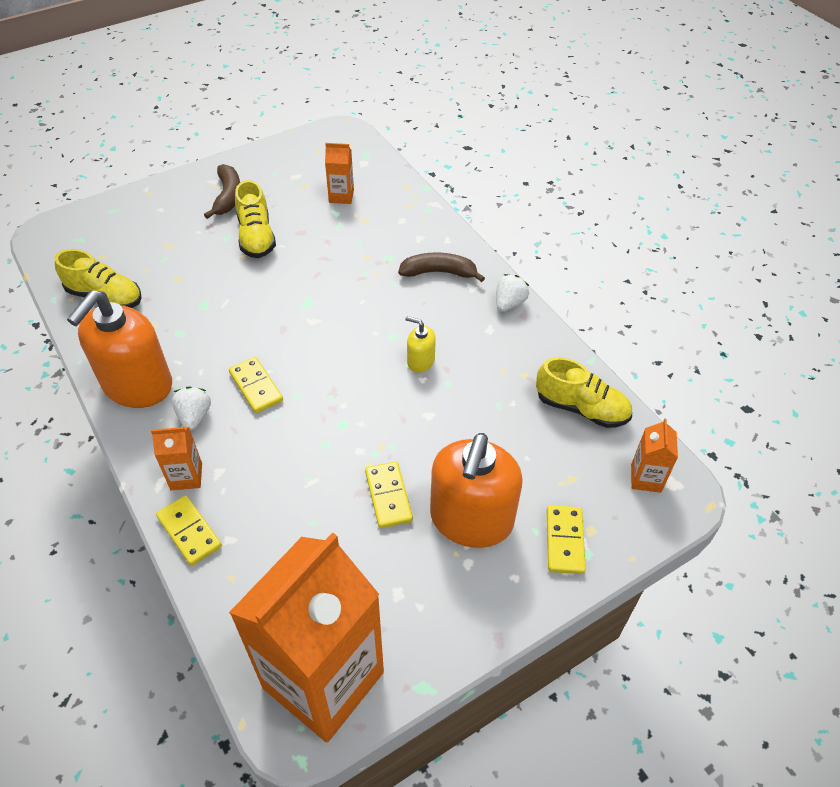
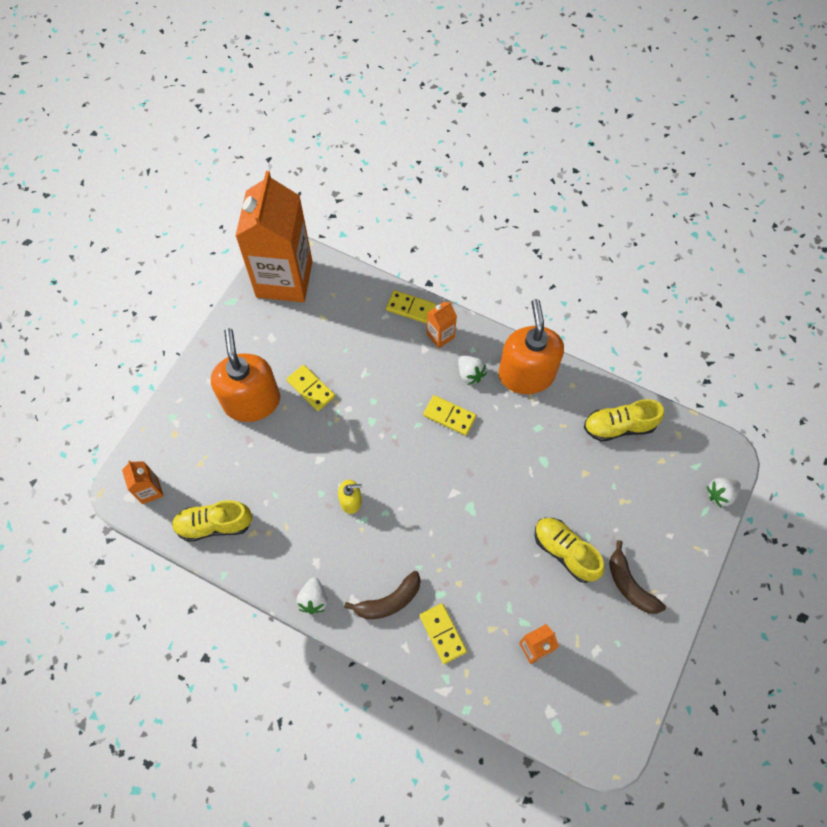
camera: 150 degrees right, 15 degrees up
(86, 214) = (720, 494): none -> white strawberry
(564, 541) = (188, 418): yellow domino -> yellow domino (443, 633)

